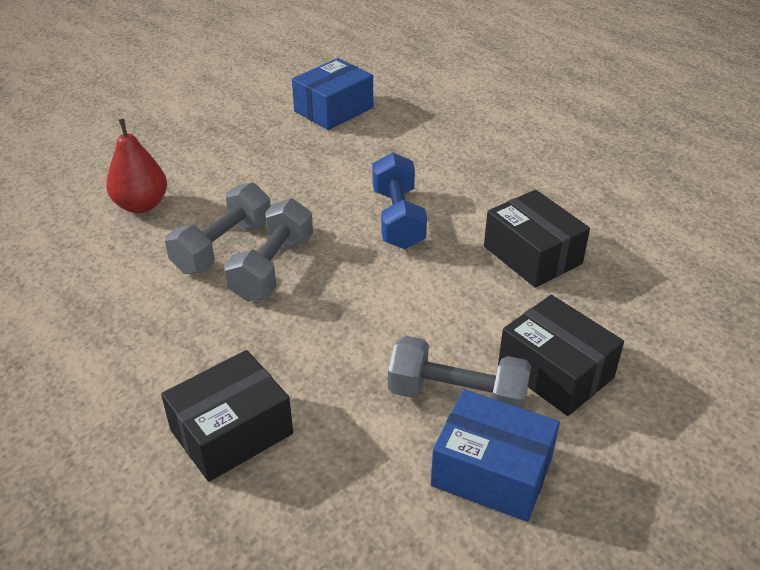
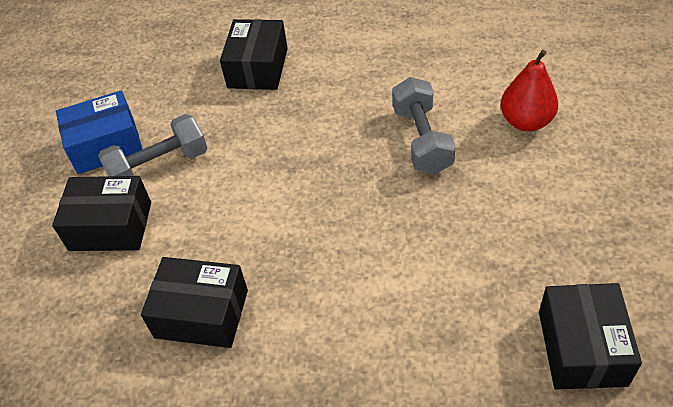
camera: 140 degrees right, 10 degrees up
(272, 268) = (368, 152): grey dumbbell -> none
(333, 109) = (582, 348): blue box -> black box
(398, 219) = (342, 261): blue dumbbell -> none

